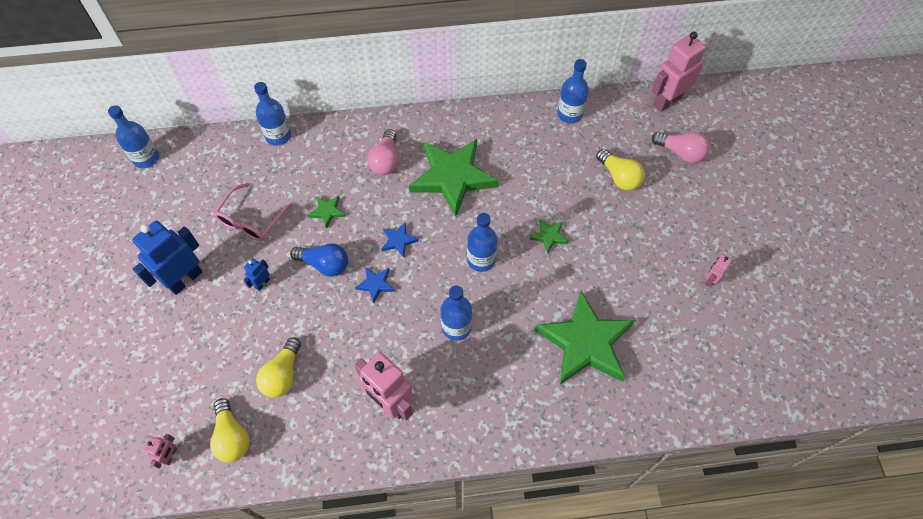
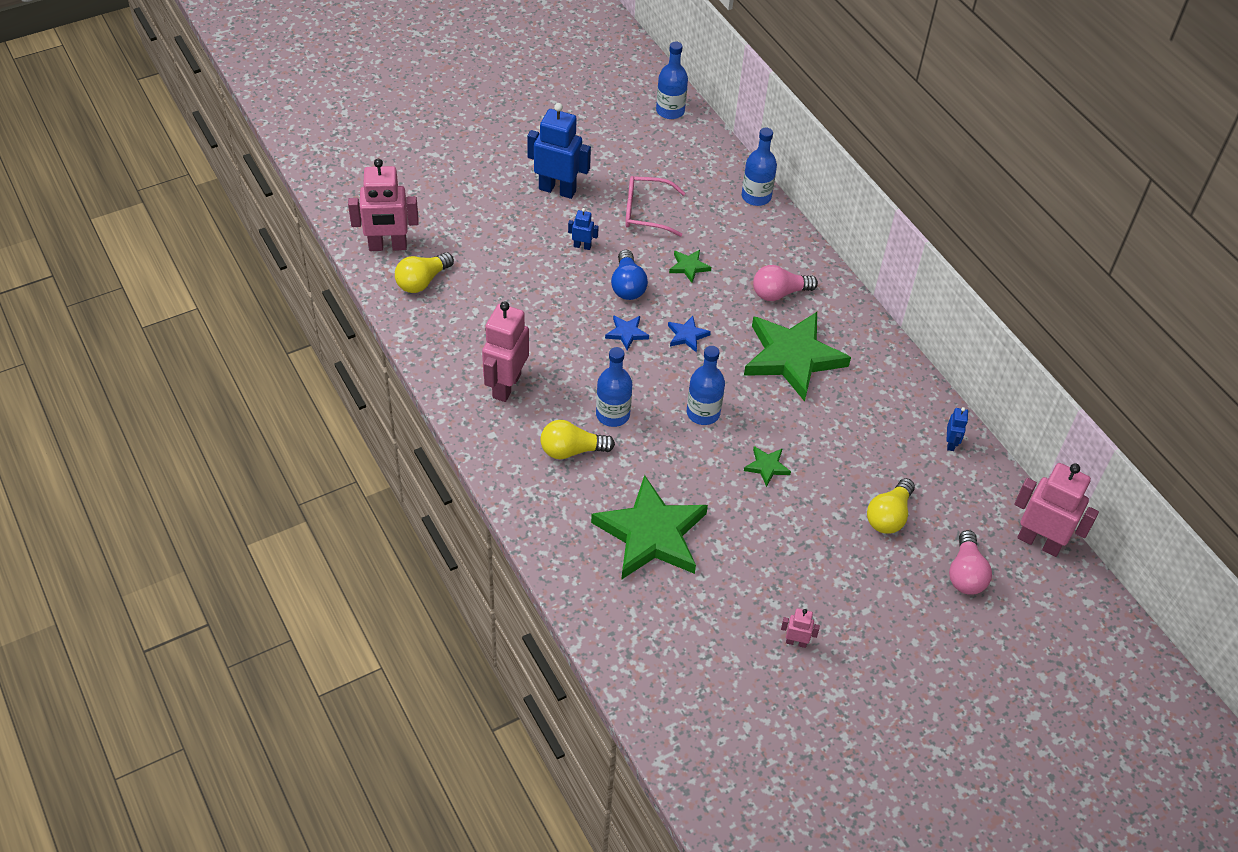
camera: 65 degrees right, 10 degrees down
(170, 456) = (387, 246): pink robot -> pink robot, size x2.17
(283, 374) = (497, 295): yellow light bulb -> yellow light bulb (572, 450)
(569, 114) = (951, 443): blue bottle -> blue robot

